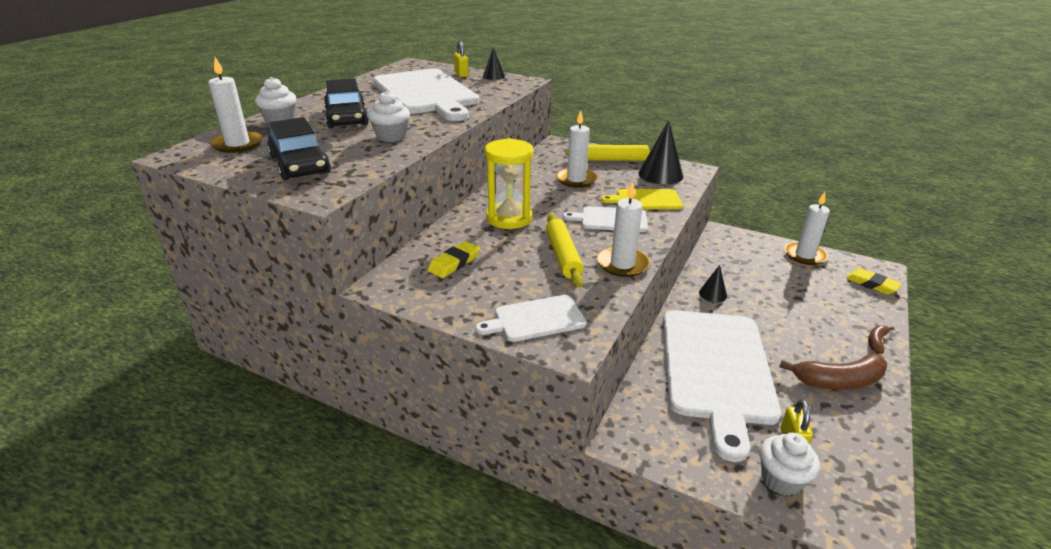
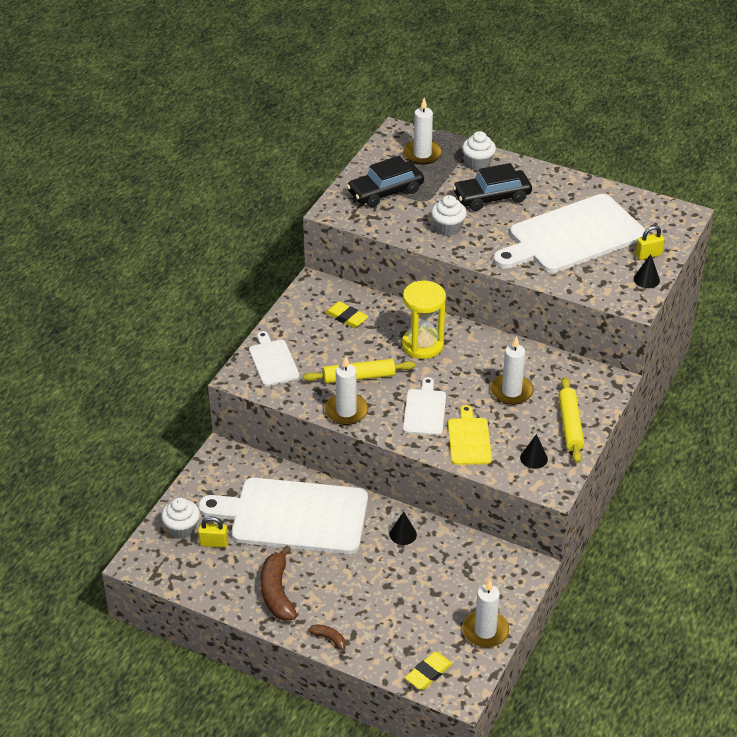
camera: 90 degrees right, 10 degrees up
(660, 175) = (533, 458): black cone -> black cone, size x0.56

